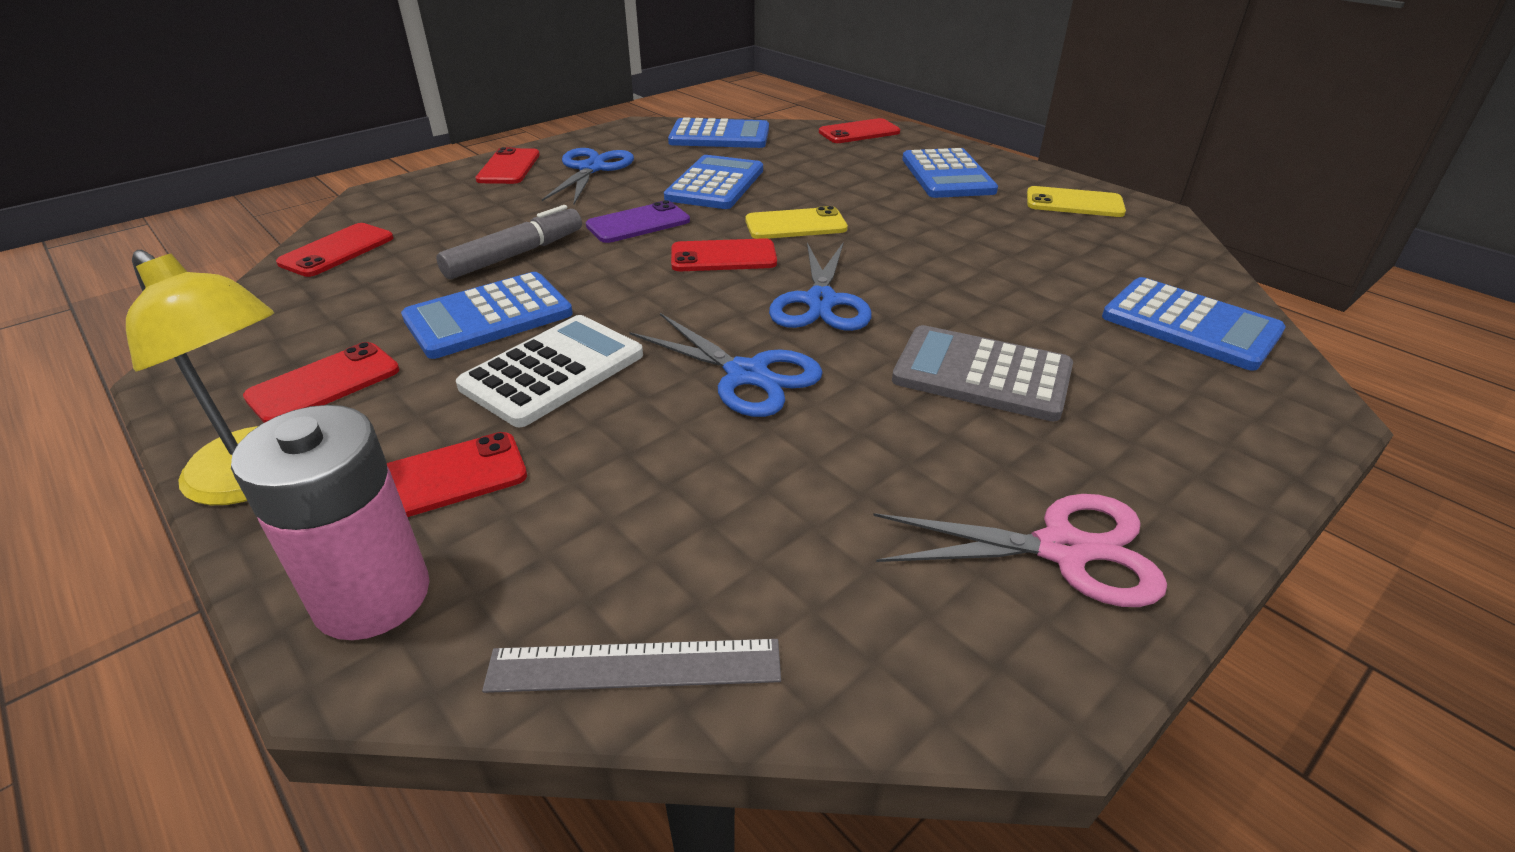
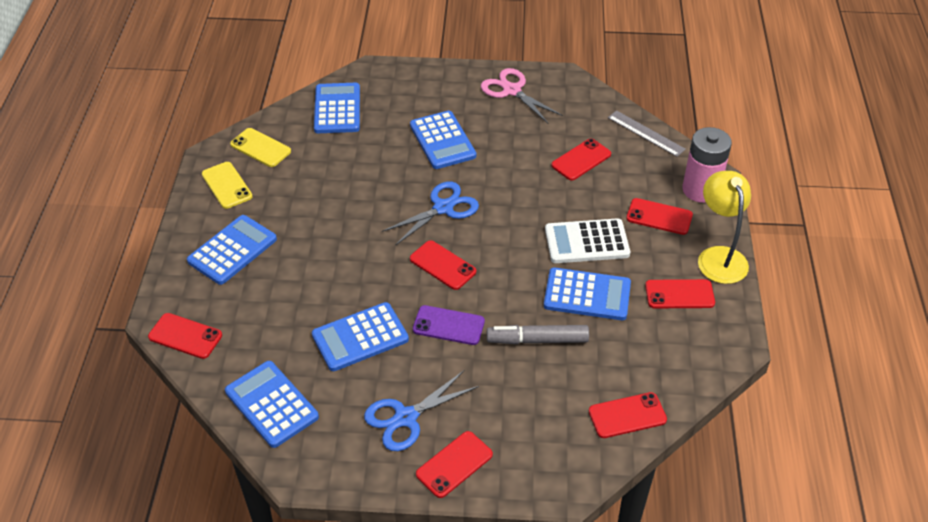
camera: 135 degrees left, 10 degrees up
(714, 492) = (581, 160): none -> red phone
(747, 375) = (519, 192): blue scissors -> none
(795, 225) = (376, 265): yellow phone -> yellow phone (260, 148)
(981, 374) = (442, 140): grey calculator -> blue calculator

